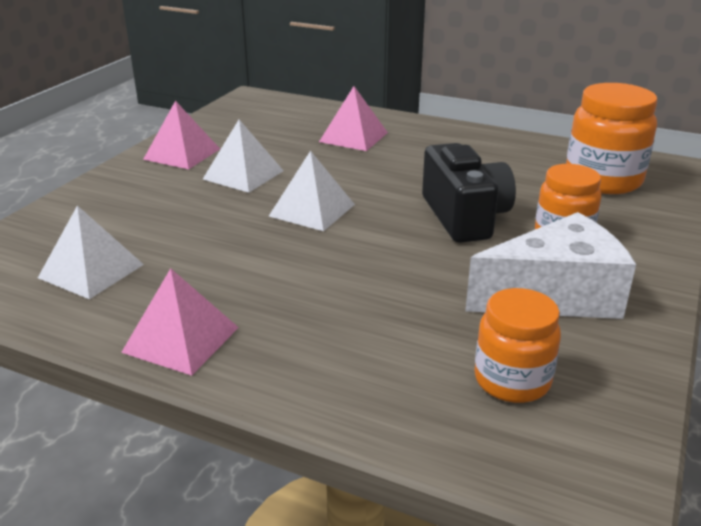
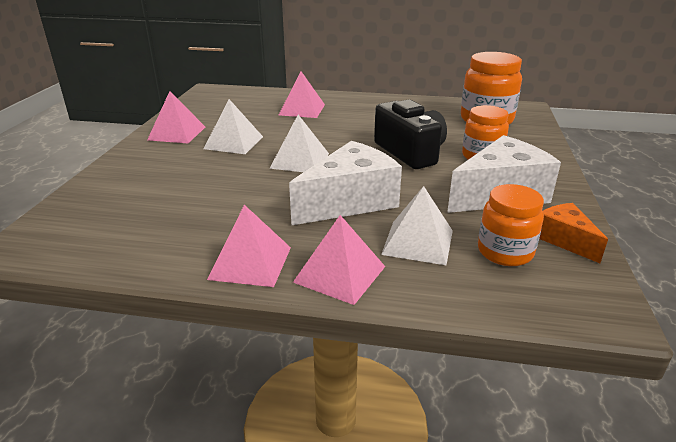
camera: 15 degrees left, 0 degrees up
(91, 271) = (148, 224): white pyramid -> white pyramid (418, 242)
(279, 373) = (340, 274): none -> pink pyramid
(345, 277) = (350, 202): none -> white cheese
(609, 377) = (564, 240): none -> orange cheese

